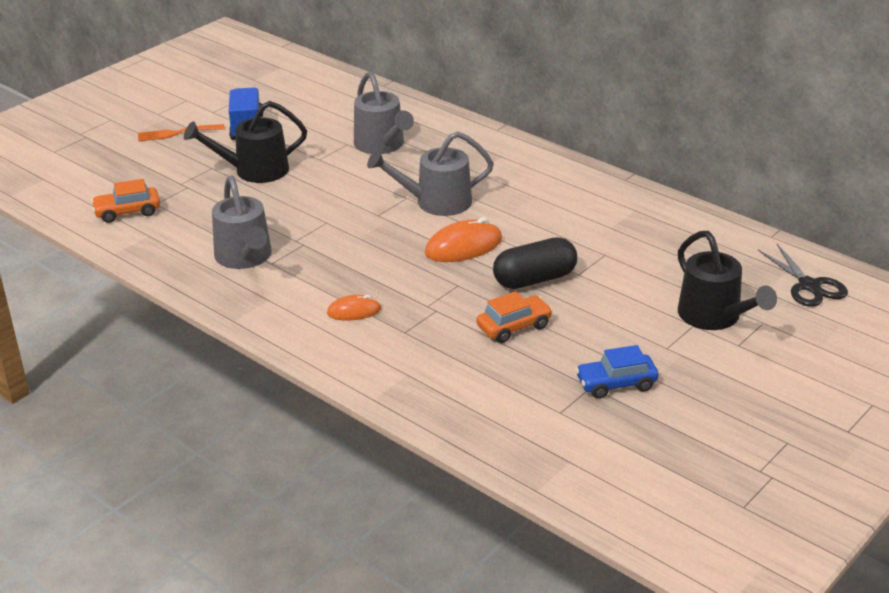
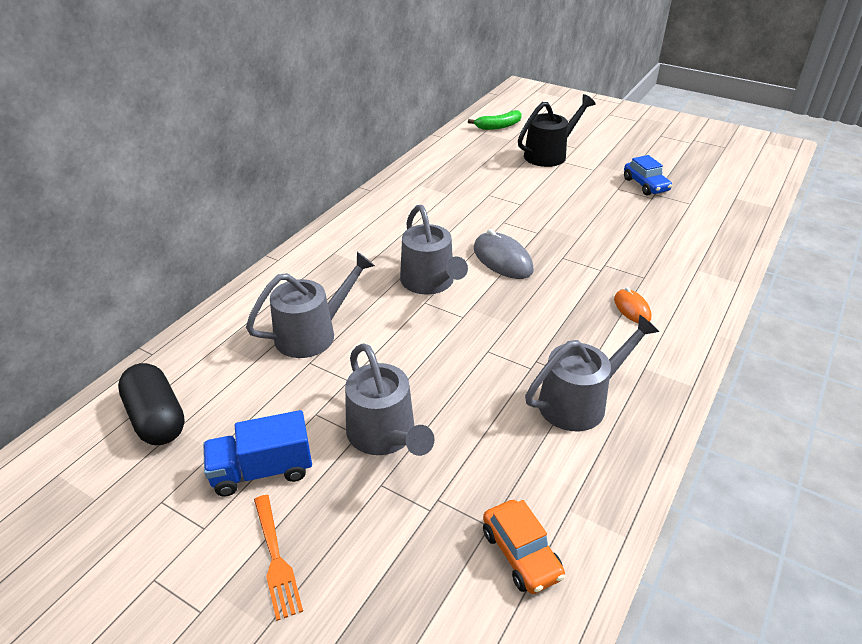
camera: 100 degrees left, 5 degrees up
(254, 171) = (385, 435): black watering can -> grey watering can
(463, 246) = (502, 260): orange mouse -> grey mouse
(514, 327) = (606, 227): orange car -> none
(534, 279) = (537, 222): black capsule -> black capsule (156, 418)
(809, 286) = (498, 126): black scissors -> green banana

